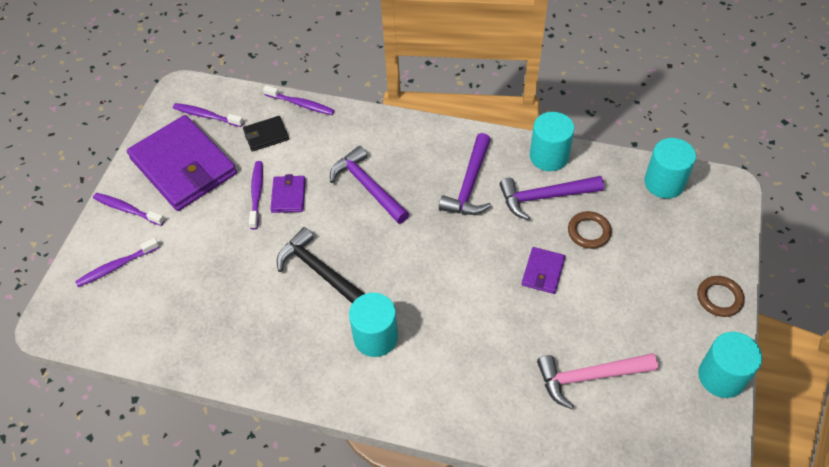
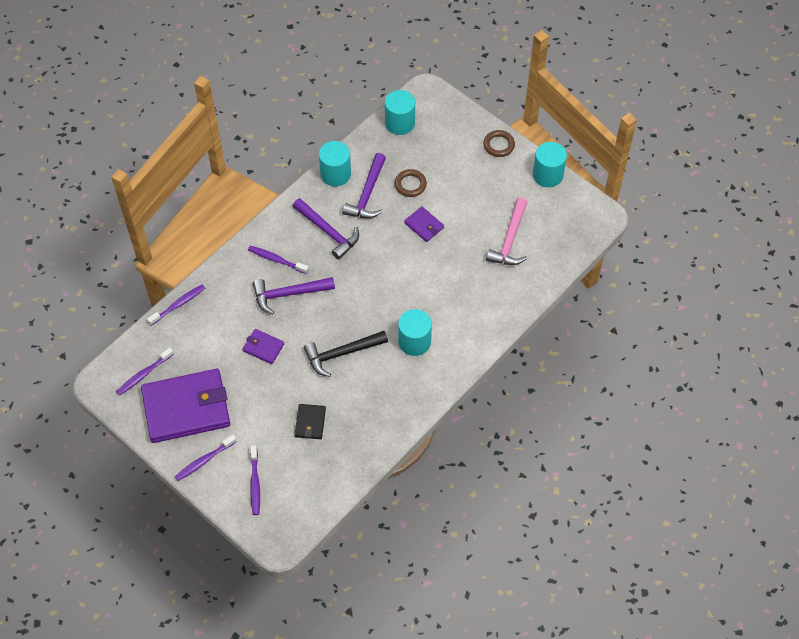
camera: 65 degrees left, 5 degrees up
(257, 194) = (248, 367): purple toothbrush -> purple toothbrush (276, 260)
(266, 135) = (194, 340): black wallet -> black wallet (310, 422)

